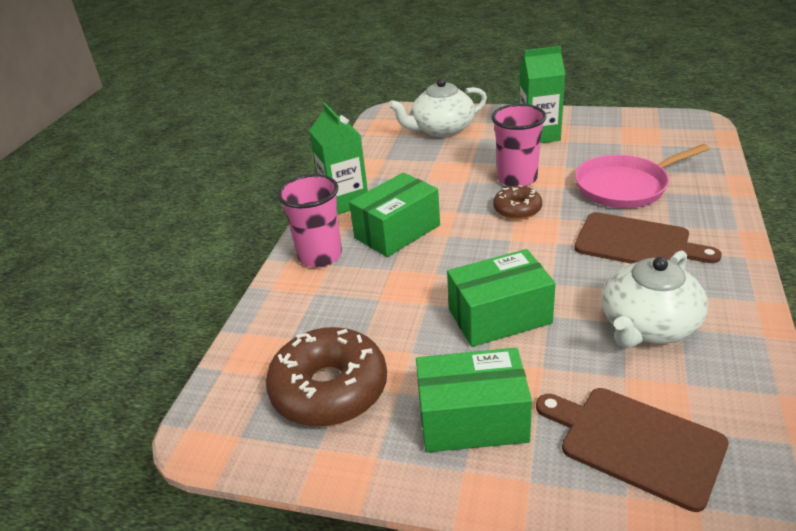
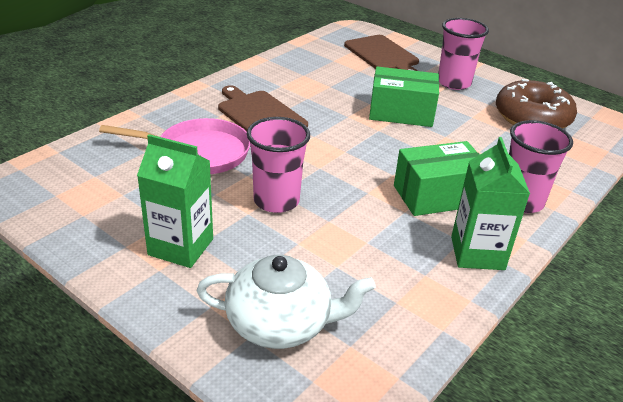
camera: 160 degrees left, 0 degrees up
(472, 419) = (454, 83): green box -> pink cup
(517, 209) = (312, 171): brown donut -> none
(648, 325) = (319, 81): white teapot -> none

